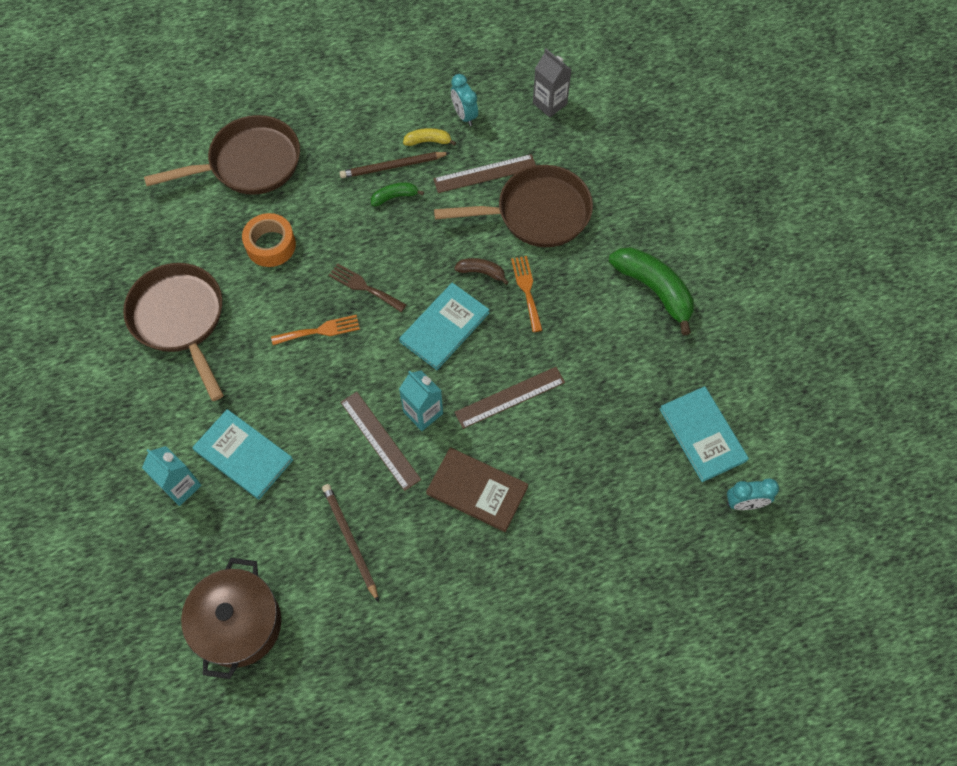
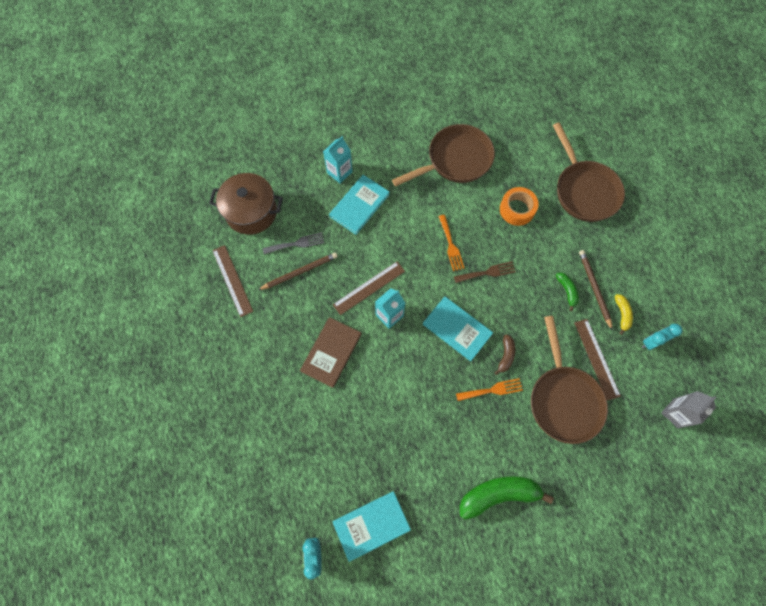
camera: 90 degrees right, 5 degrees up
(302, 547) = (296, 244): none -> grey fork
(364, 287) = (487, 272): brown fork -> brown fork turned 45 degrees clockwise
(510, 397) = (401, 376): brown ruler -> brown ruler (232, 280)
(654, 290) = (498, 494): green banana -> green banana turned 150 degrees counterclockwise

